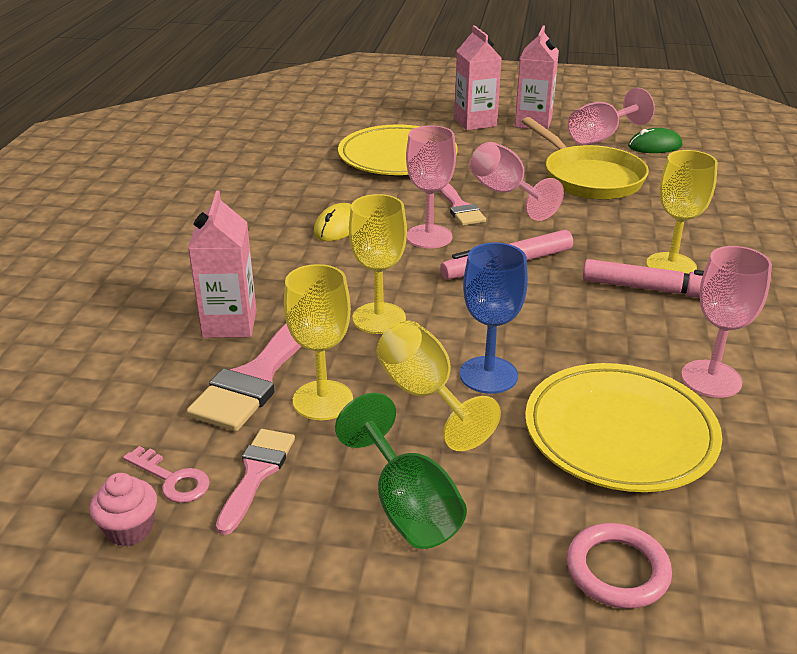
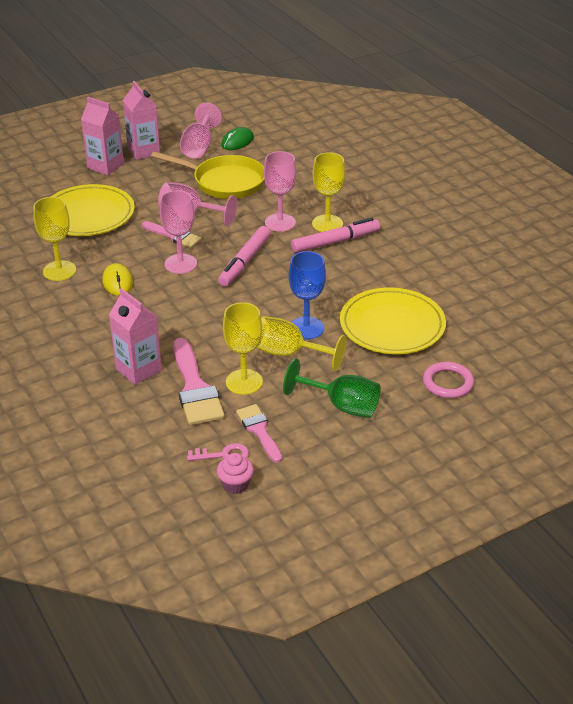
camera: 40 degrees left, 5 degrees up
(379, 318) = (216, 326): yellow goblet -> yellow goblet (59, 271)
(711, 379) = (404, 279): pink goblet -> pink goblet (280, 222)

